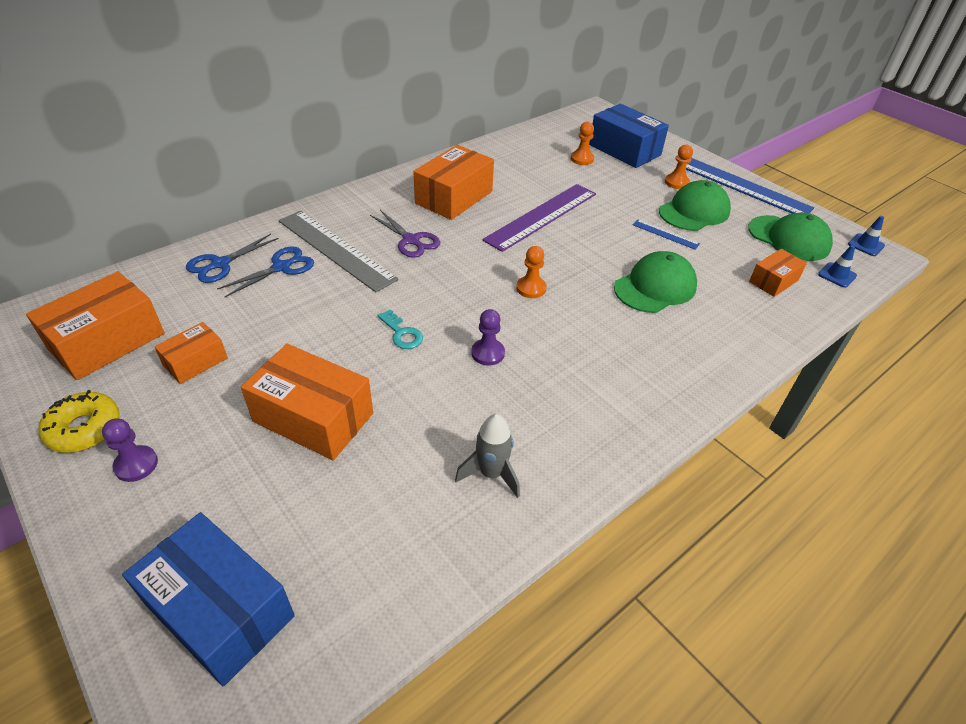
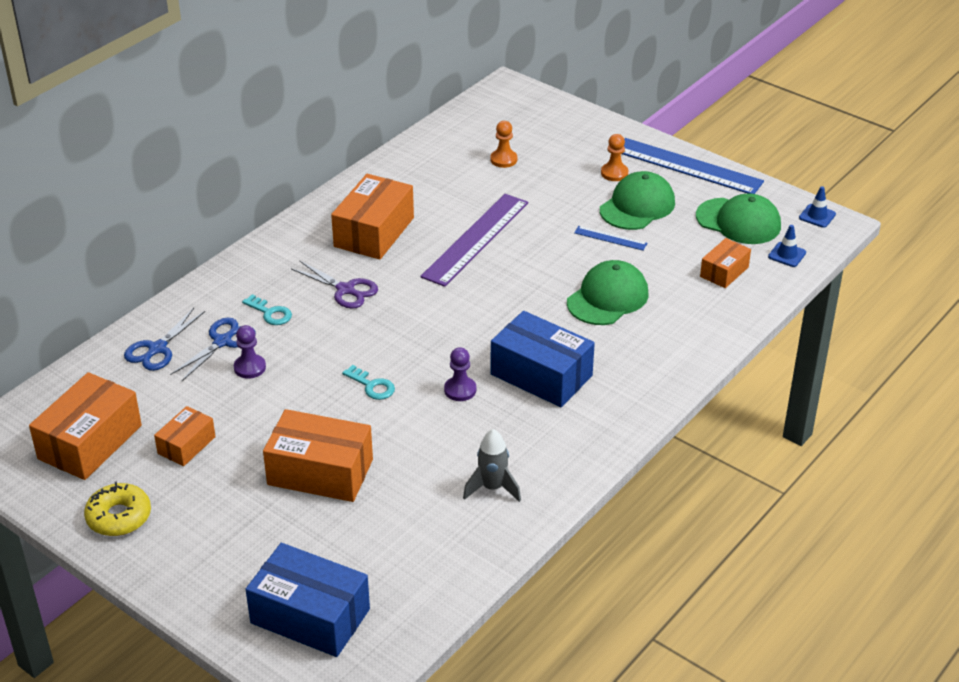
camera: 10 degrees left, 5 degrees down
(136, 465) = (183, 535): purple pawn -> purple pawn (250, 367)
(336, 249) = (270, 313): grey ruler -> turquoise key
(531, 288) = (484, 320): orange pawn -> none
(624, 150) = (550, 139): blue box -> blue box (541, 375)

